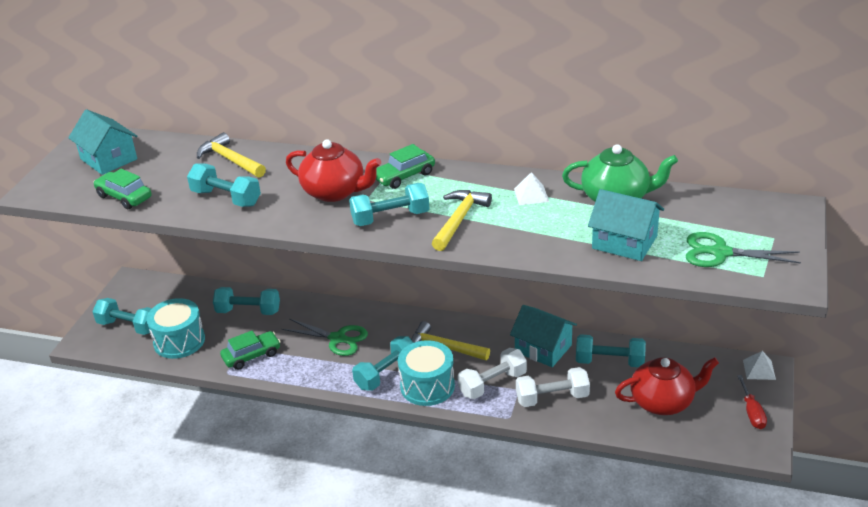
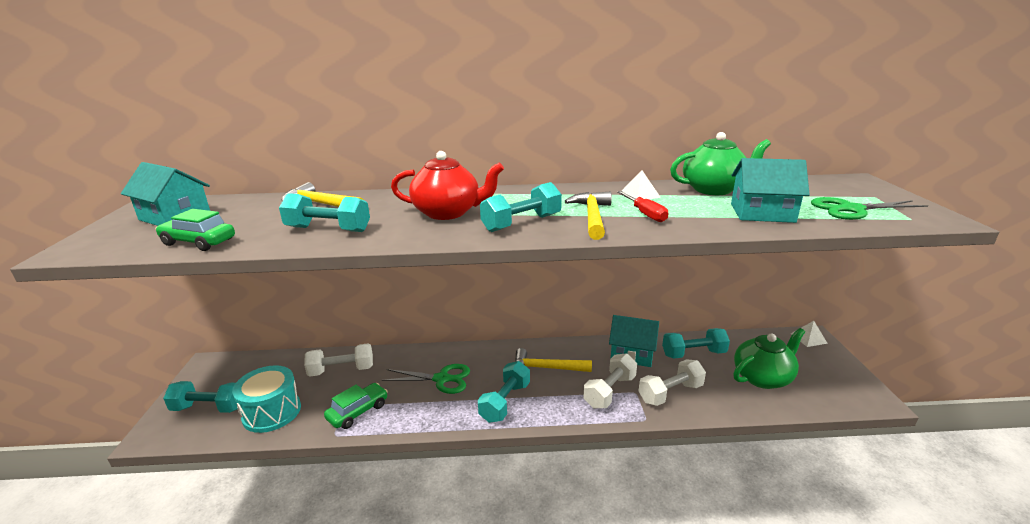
camera: 20 degrees left, 10 degrees down
(248, 311) = (341, 370): turquoise dumbbell -> white dumbbell
(404, 176) = (509, 196): green car -> none
(427, 386) = (551, 406): turquoise drum -> none
(663, 402) = (763, 377): red teapot -> green teapot
(751, 412) = (836, 371): red screwdriver -> red screwdriver (645, 214)

